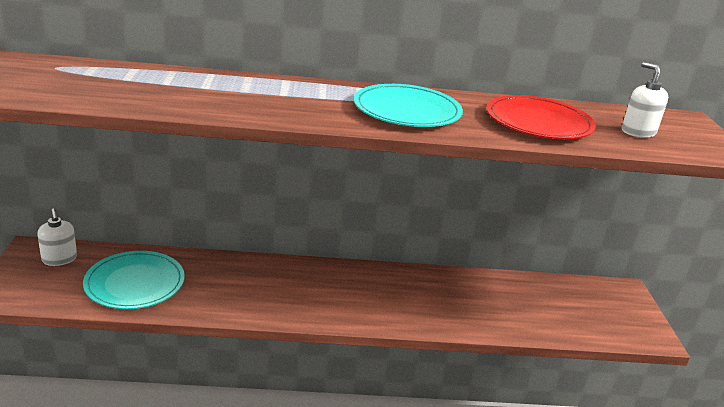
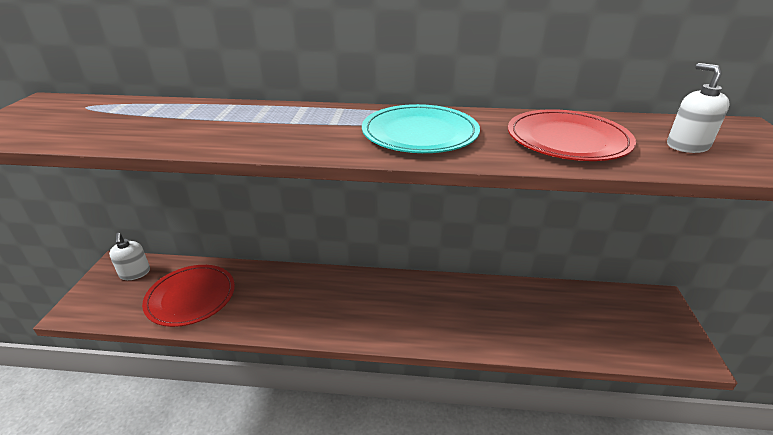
camera: 10 degrees right, 5 degrees up
(135, 283) = (191, 297): turquoise plate -> red plate

